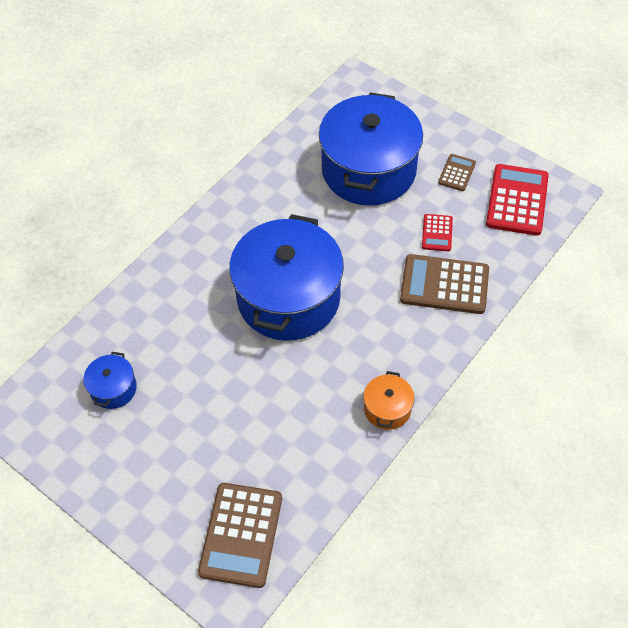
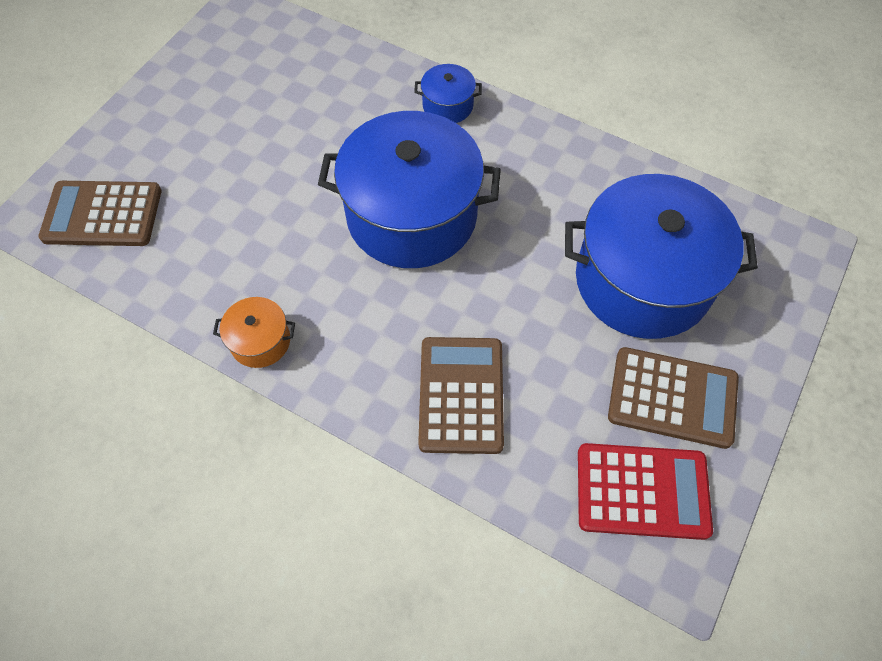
camera: 80 degrees right, 5 degrees up
(113, 388) = (274, 78): blue pot -> blue pot (447, 105)
(437, 233) = (550, 378): red calculator -> none
(457, 173) = (672, 398): brown calculator -> brown calculator, size x1.91

